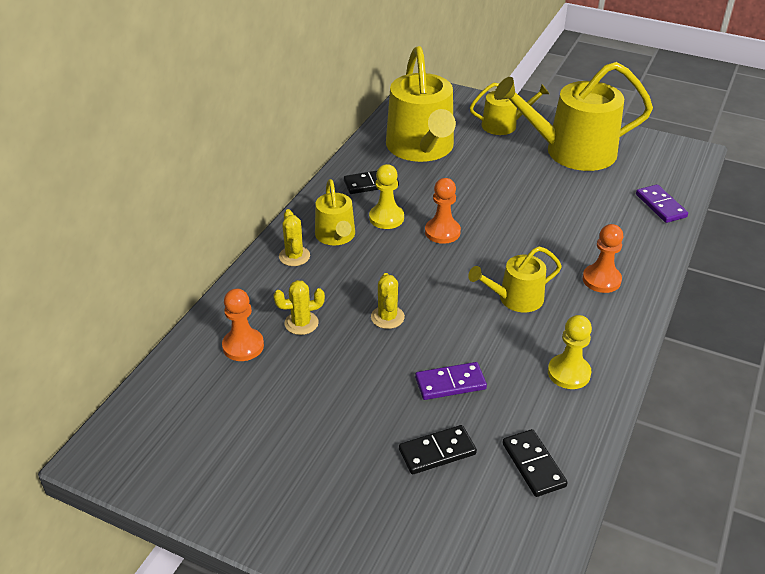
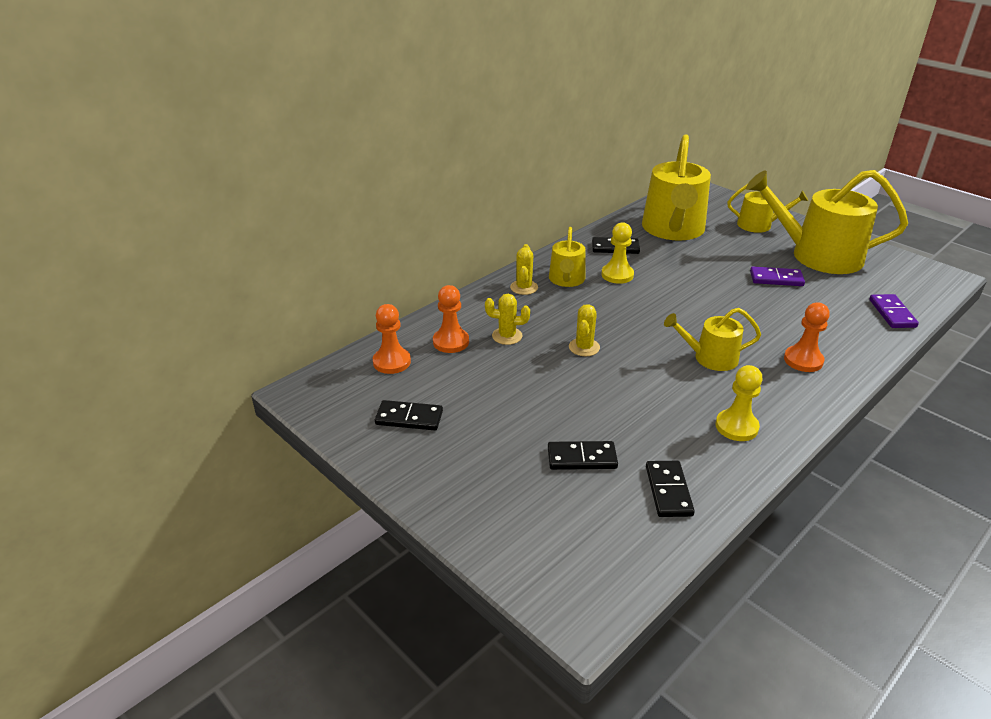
camera: 20 degrees right, 5 degrees down
(238, 455) = (409, 418): none -> black domino
(442, 232) = (663, 294): orange pawn -> orange pawn (392, 362)
(450, 383) = (618, 409): purple domino -> purple domino (776, 279)

